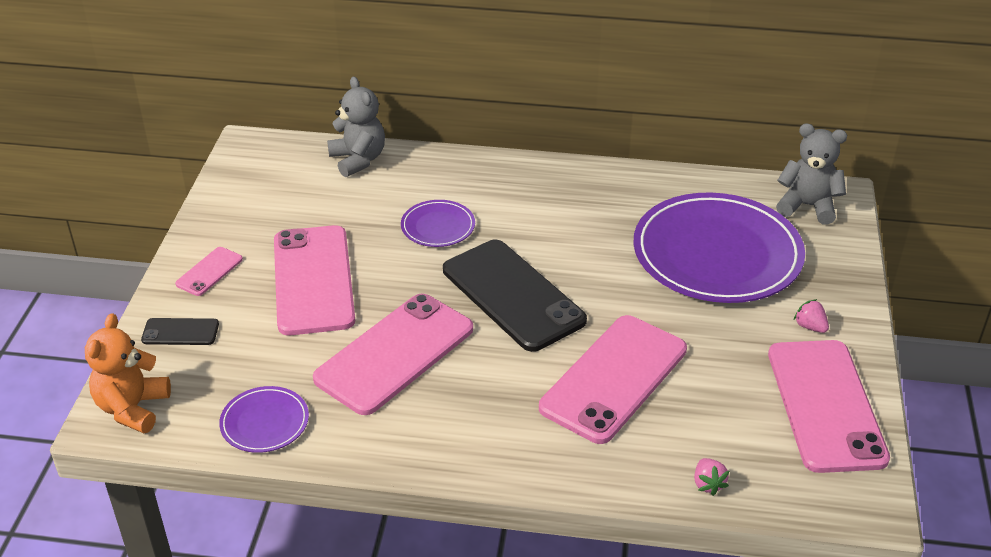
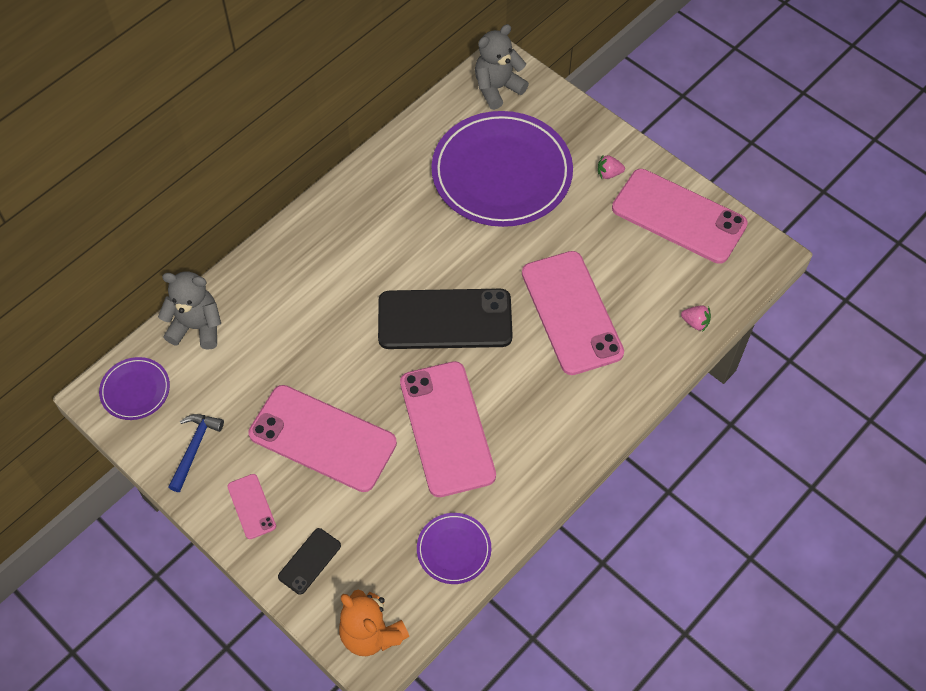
camera: 55 degrees left, 20 degrees up
(240, 214) = (194, 448): none -> blue hammer
(438, 226) = (329, 321): purple plate -> purple plate (135, 390)

